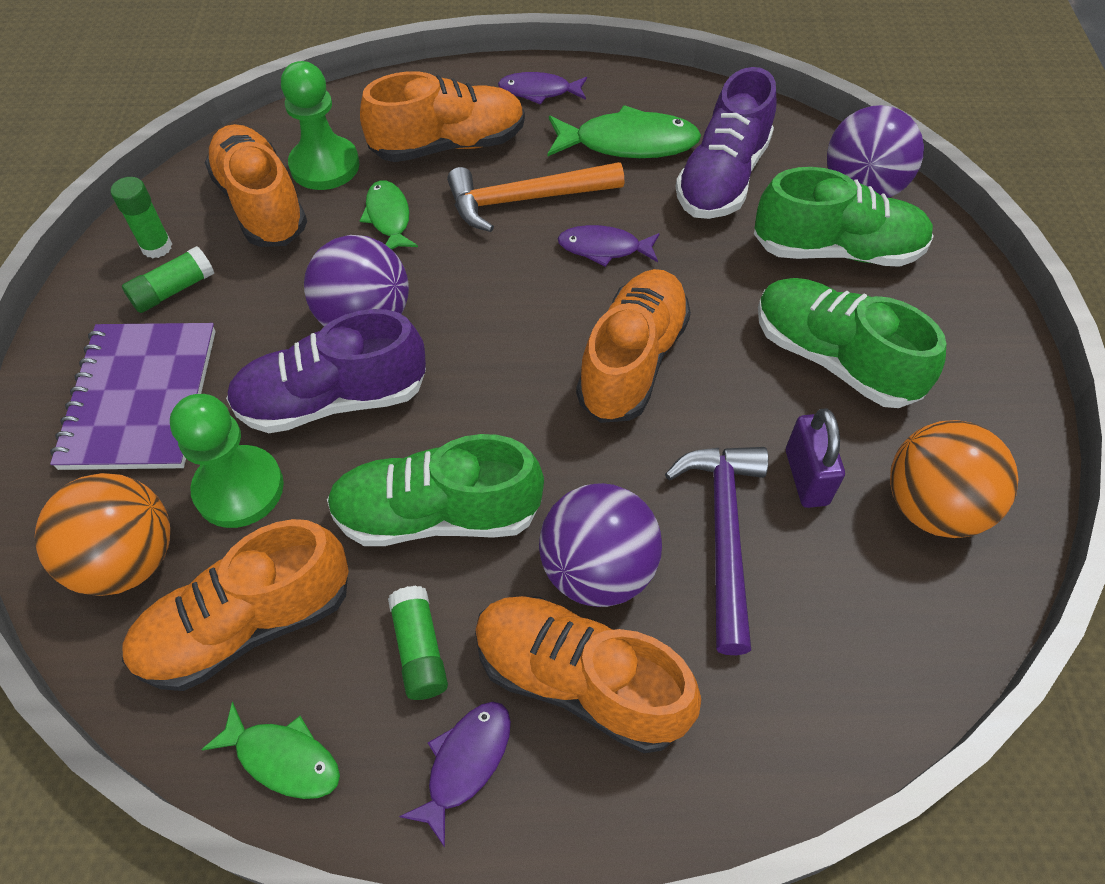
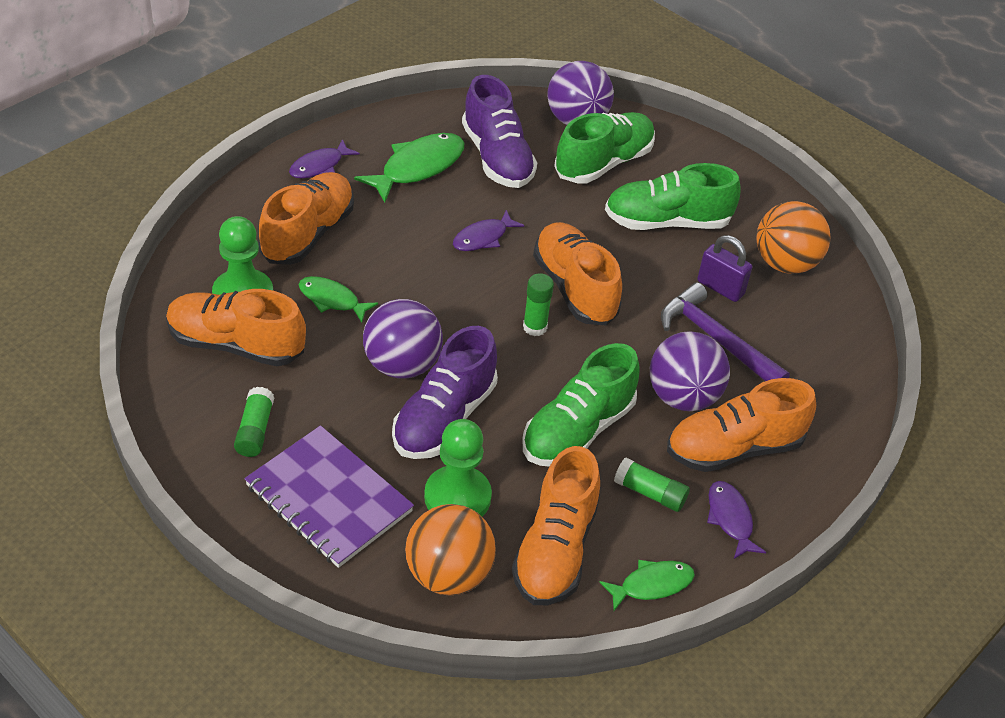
camera: 50 degrees left, 10 degrees down
(157, 247) = (202, 415): green glue stick -> green glue stick (535, 327)
(525, 199) = (401, 238): orange hammer -> none

